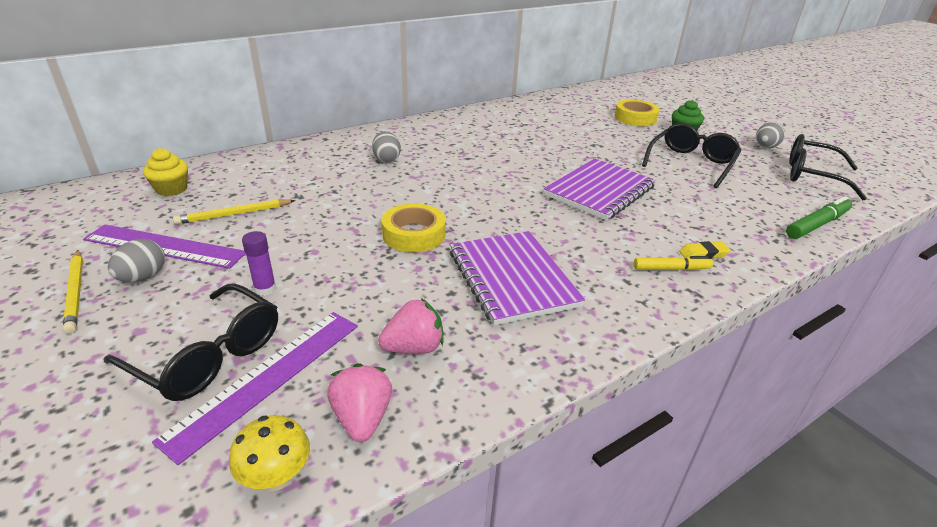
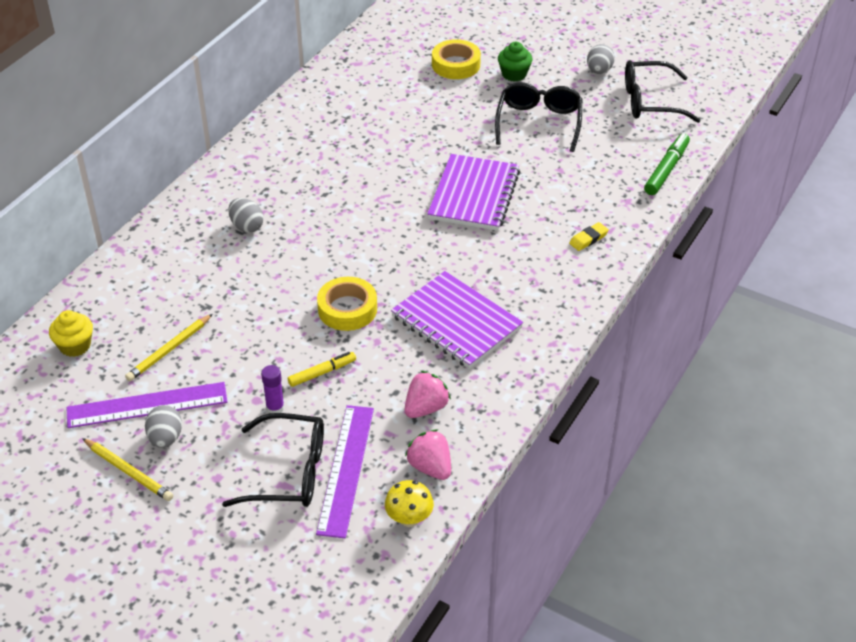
camera: 25 degrees left, 10 degrees up
(671, 269) = (570, 264): yellow marker -> yellow marker (322, 373)

